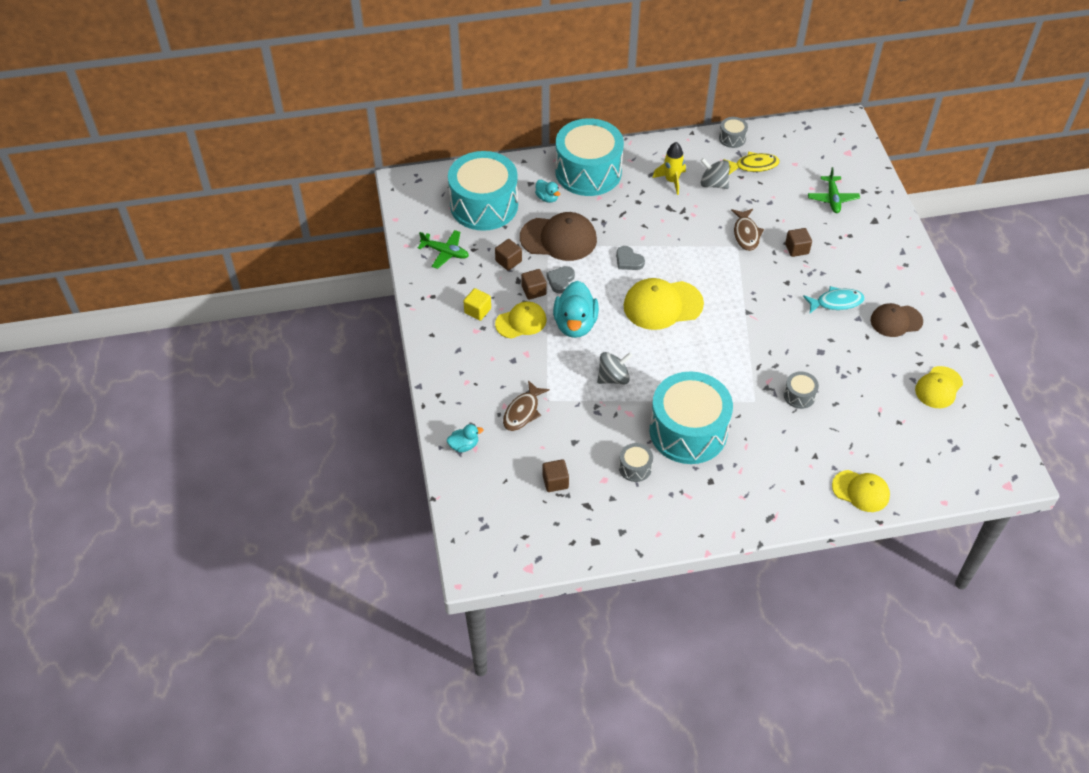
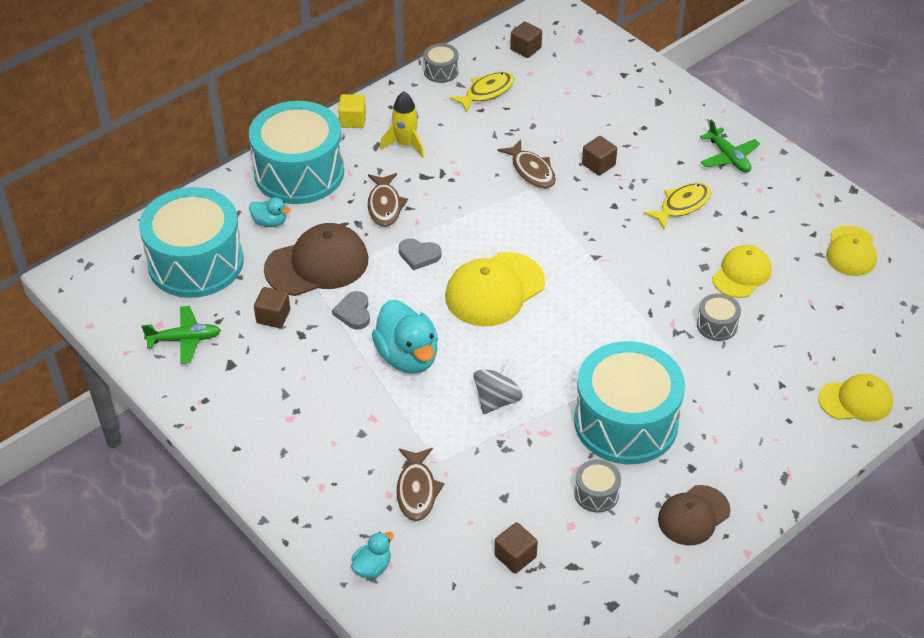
camera: 30 degrees left, 5 degrees down
(477, 311) = (275, 393): yellow cube -> yellow cube (352, 120)
(521, 322) = (339, 383): yellow cap -> yellow cap (741, 274)
(534, 291) = (329, 338): brown cube -> brown cube (525, 49)
(629, 217) = (385, 206): none -> brown fish
(713, 184) = (455, 129): grey spinning top -> none
(832, 199) = (597, 95): green plane -> green plane (728, 157)
(836, 302) = (682, 205): turquoise fish -> yellow fish
(896, 321) = (757, 199): brown cap -> brown cap (693, 515)

